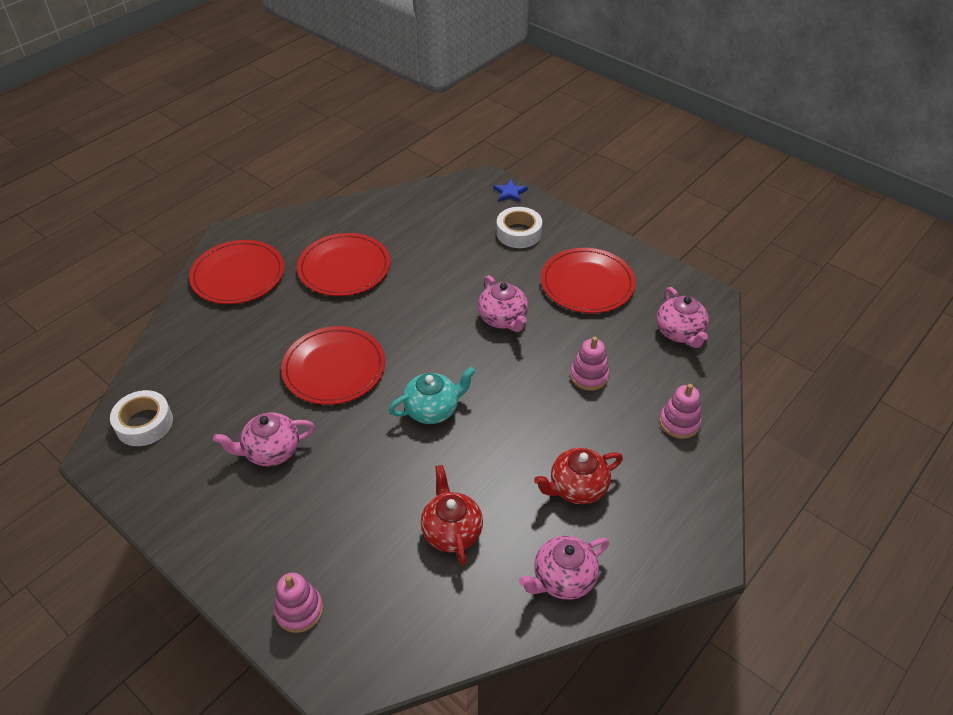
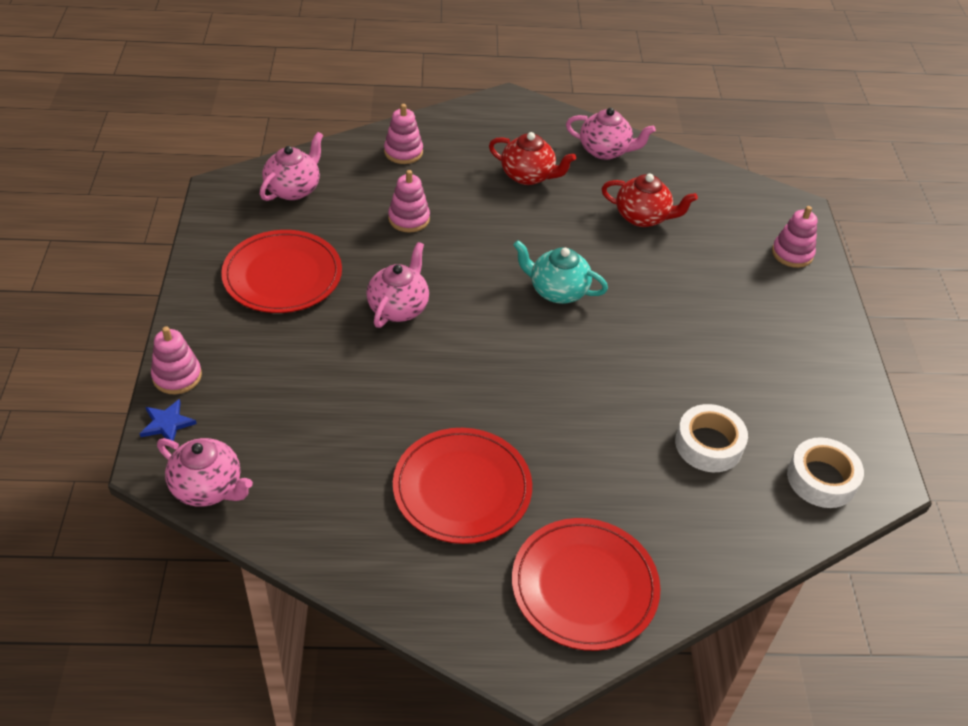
camera: 135 degrees left, 0 degrees up
(271, 451) = (722, 363): pink teapot -> pink teapot (208, 487)
(334, 368) = (597, 388): red plate -> none
(451, 531) = (643, 217): red teapot -> red teapot turned 105 degrees counterclockwise
(518, 233) = (245, 370): white tape -> white tape (708, 444)
(541, 208) = (177, 376): none -> pink stacking toy

